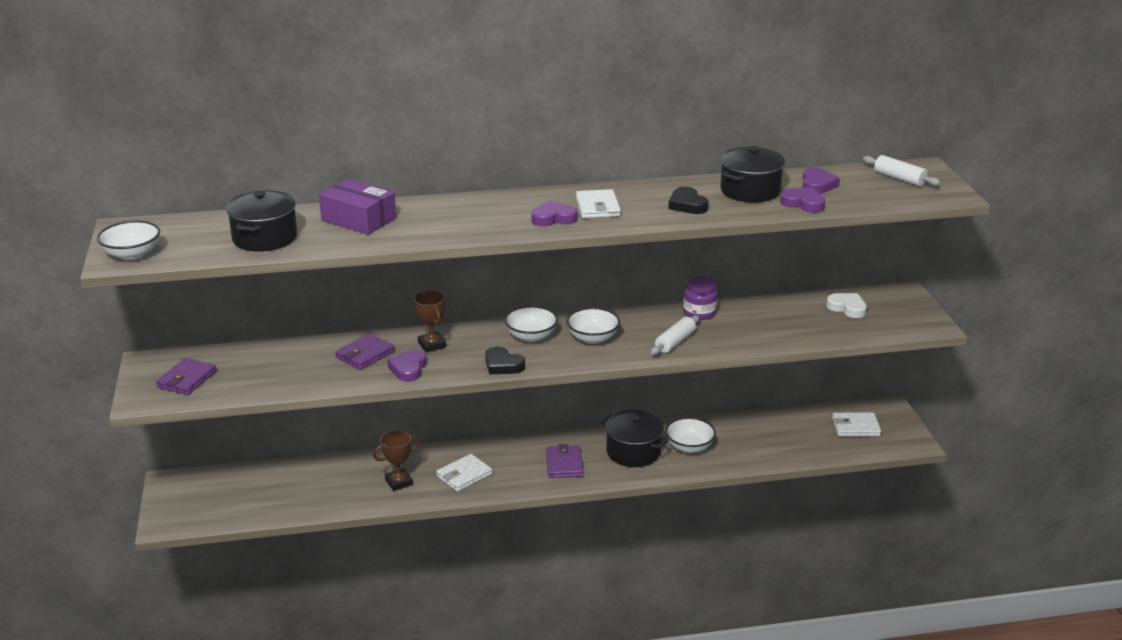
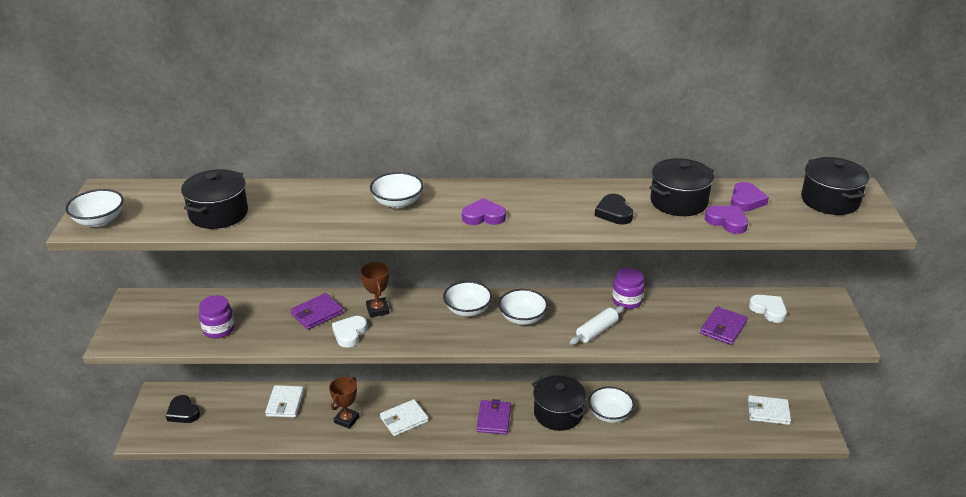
camera: 10 degrees right, 5 degrees up
(187, 379) = (159, 323): purple wallet -> purple wallet (723, 328)
(258, 379) = (218, 329): none -> purple jar
(358, 219) = (308, 201): purple box -> none
(399, 482) = (346, 420): brown trophy -> brown trophy turned 45 degrees counterclockwise
(408, 369) = (349, 333): purple heart -> white heart
(457, 213) = (397, 202): none -> white bowl
(503, 365) = (434, 339): black heart -> black heart (183, 412)
(597, 207) = (528, 207): white wallet -> white wallet (285, 403)
(899, 178) = (830, 200): white rolling pin -> black pot

